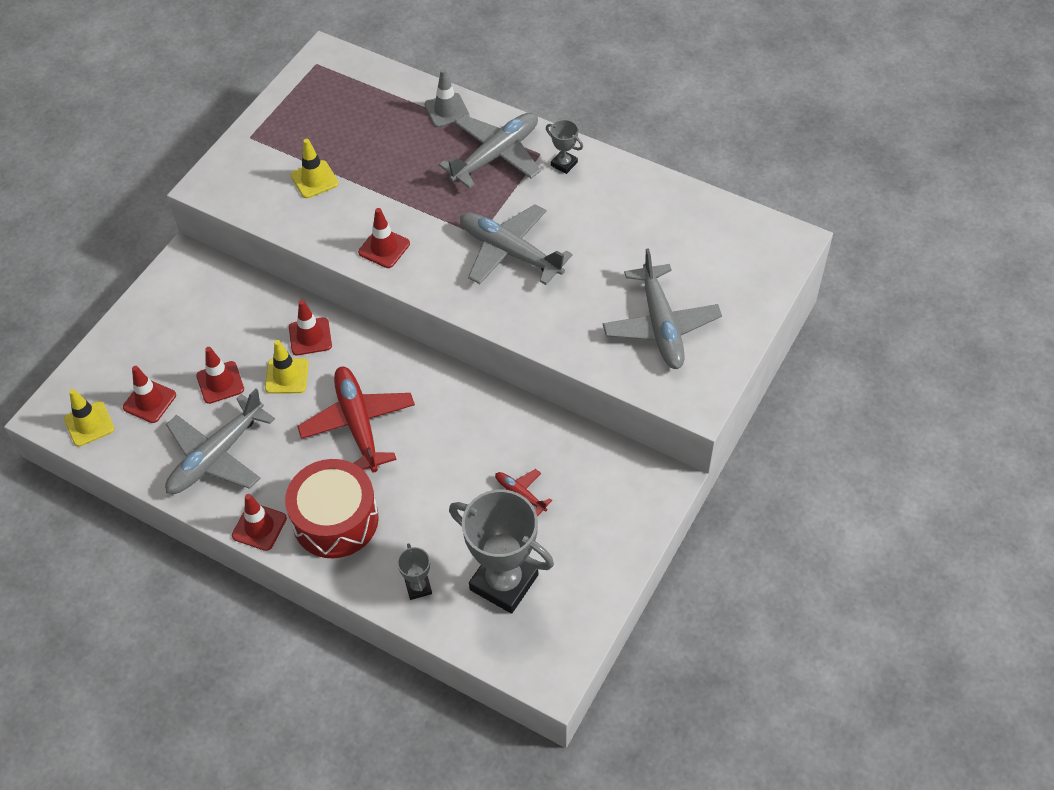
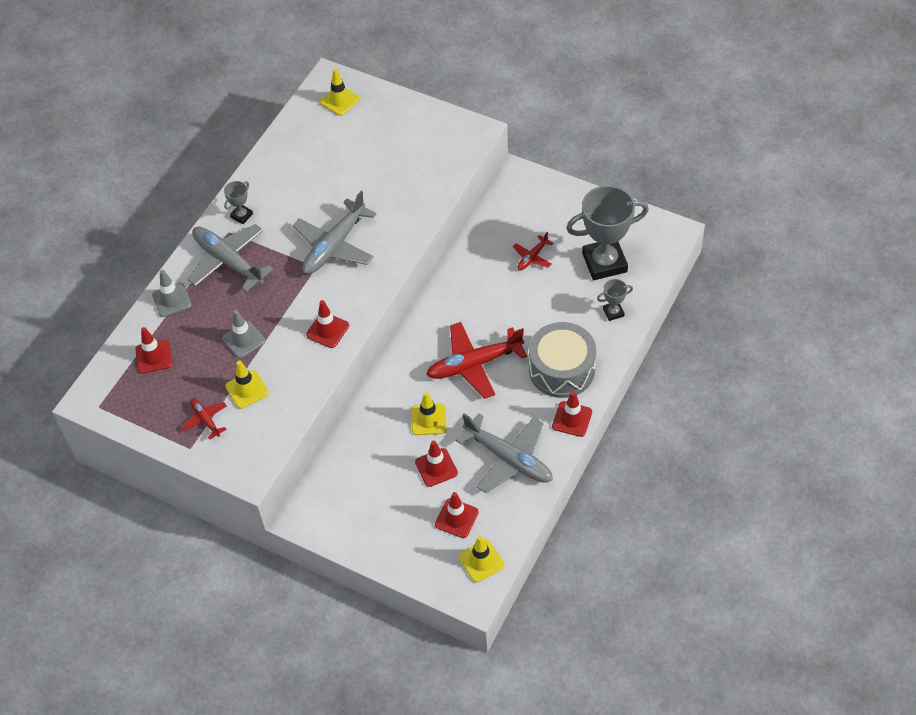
camera: 90 degrees left, 0 degrees up
(282, 147) = (206, 420): none -> red plane
(310, 336) = (388, 408): red traffic cone -> red traffic cone (154, 356)
(335, 519) = (561, 369): red drum -> grey drum
(382, 174) = (243, 339): none -> grey traffic cone
(504, 582) = (604, 262): grey trophy -> grey trophy turned 45 degrees clockwise
(660, 325) = (407, 152): grey plane -> none
(753, 253) = (339, 101): none -> yellow traffic cone

